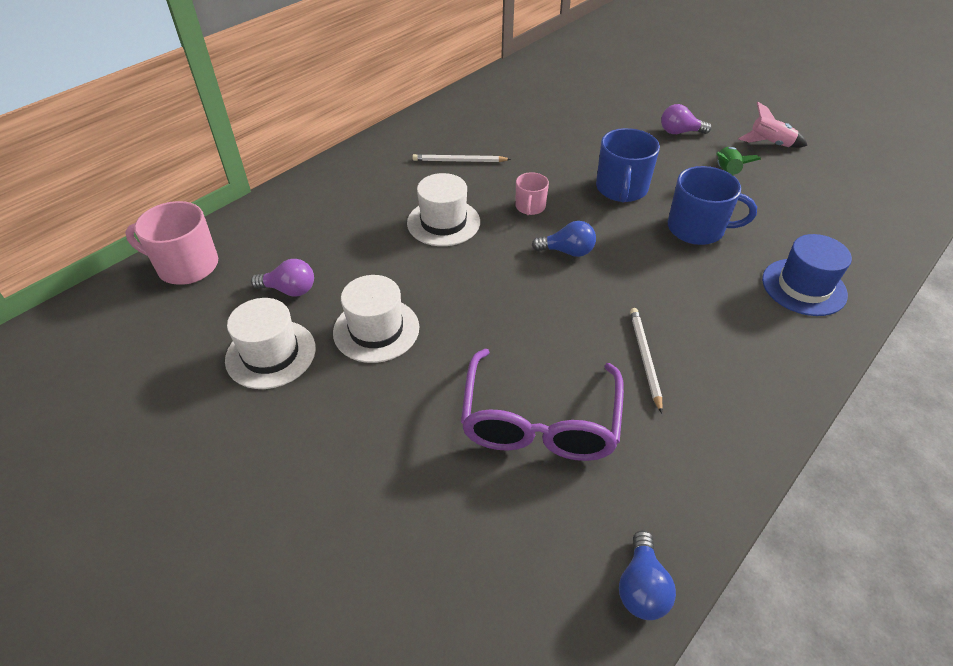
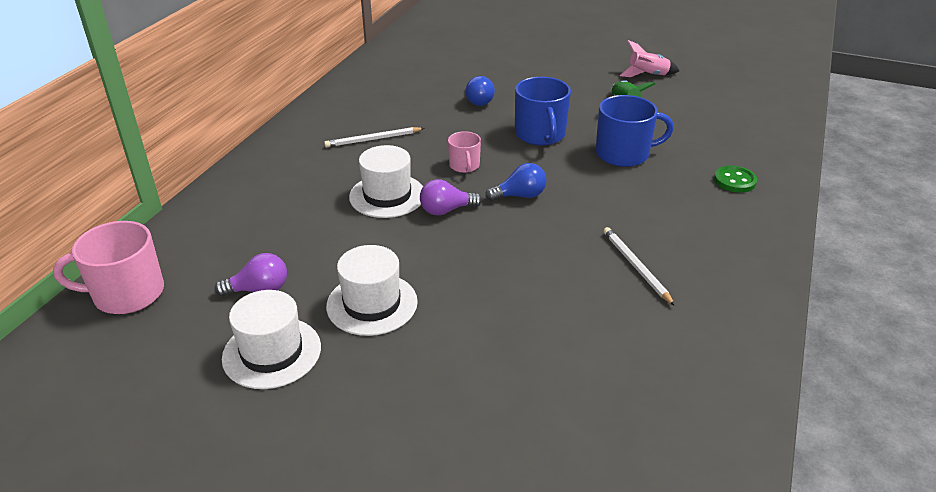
camera: 20 degrees left, 10 degrees down
(539, 420) = (572, 340): purple glasses -> none
(641, 587) = (731, 447): blue light bulb -> blue light bulb (478, 100)
(679, 132) = (566, 79): purple light bulb -> purple light bulb (446, 210)
(804, 287) = (734, 181): blue hat -> green button

